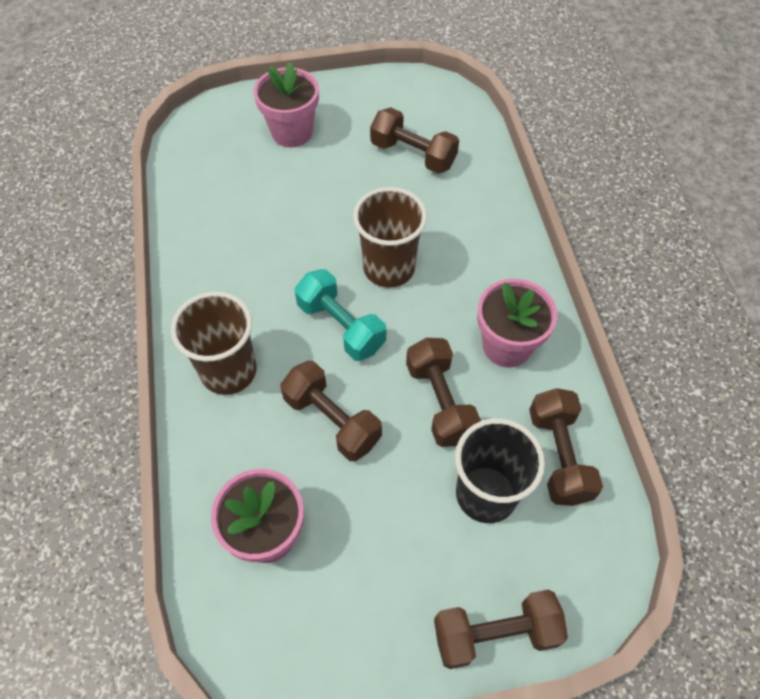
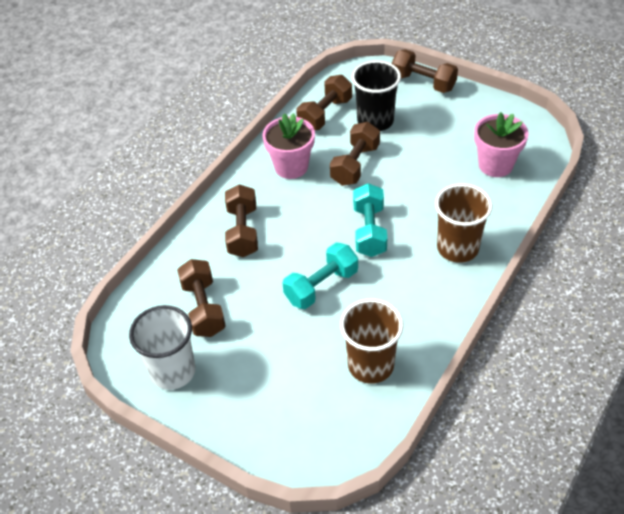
camera: 135 degrees left, 10 degrees down
(292, 132) = (265, 391): pink flower pot -> none
(332, 238) = (321, 286): none -> turquoise dumbbell
(332, 420) = (420, 190): brown dumbbell -> brown dumbbell (242, 231)
(378, 101) = (173, 371): none -> white cup
(389, 268) = (306, 244): brown cup -> brown cup (371, 365)

